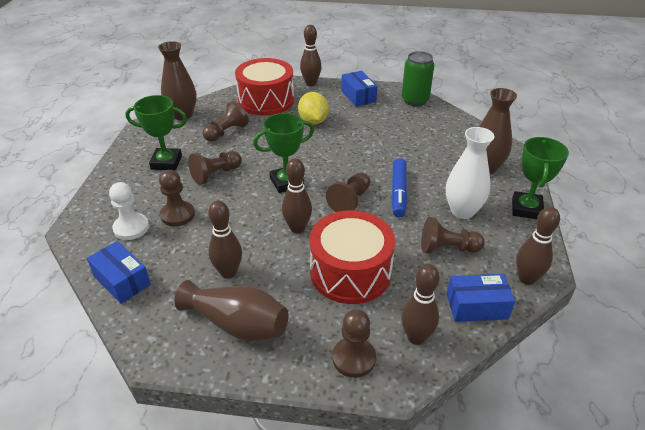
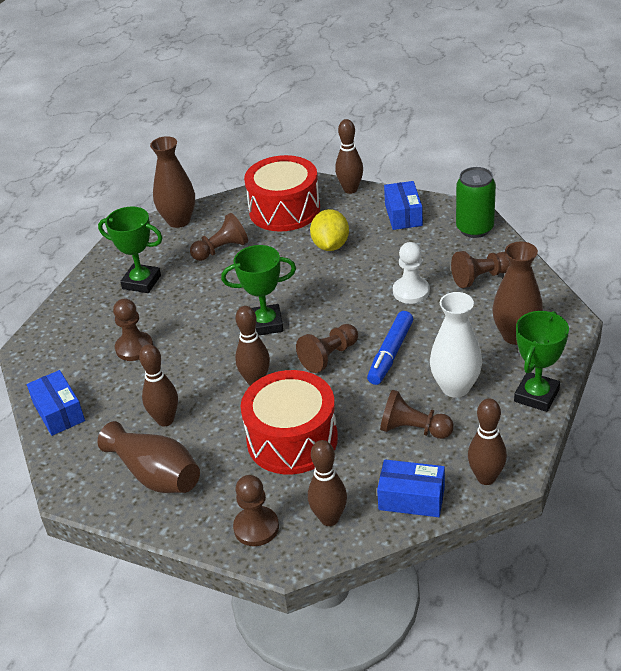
camera: 20 degrees right, 0 degrees up
(131, 228) = (83, 356): white pawn -> white pawn (411, 291)
(216, 174) = (190, 304): brown pawn -> brown pawn (481, 277)

